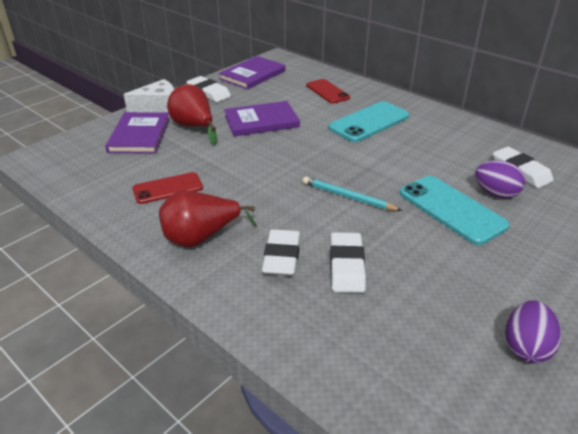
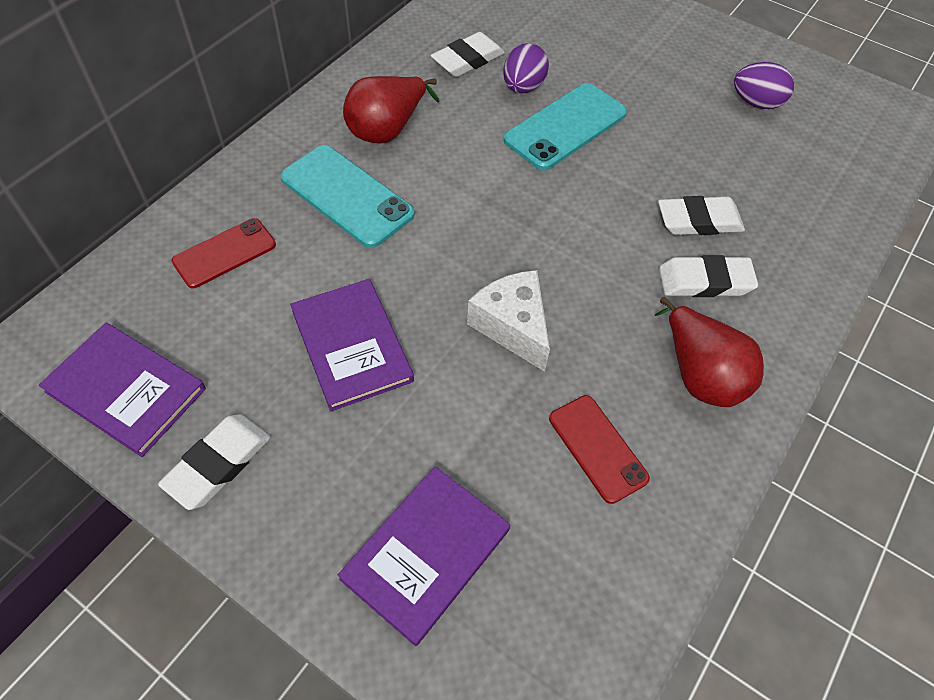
camera: 100 degrees left, 20 degrees up
(139, 135) = (426, 554): purple book -> purple book turned 45 degrees counterclockwise
(159, 109) = (301, 551): white cheese -> white cheese (512, 326)
(194, 127) = (382, 457): red pear -> red pear (387, 129)
(348, 197) = (564, 221): turquoise pencil -> none

